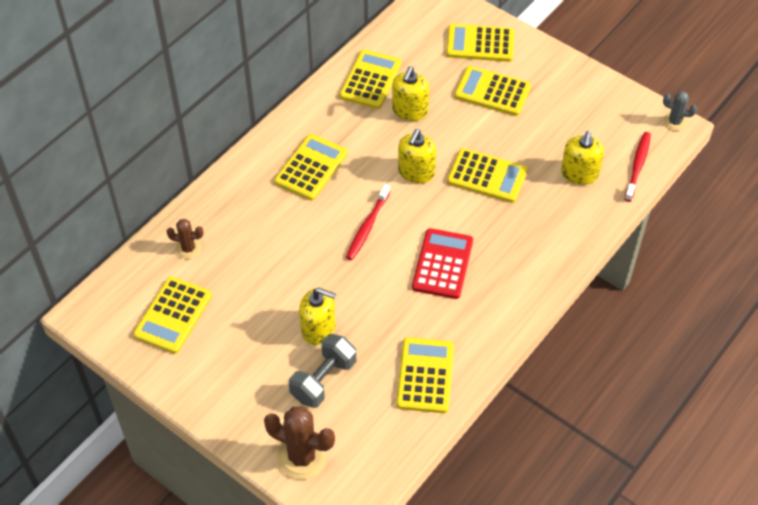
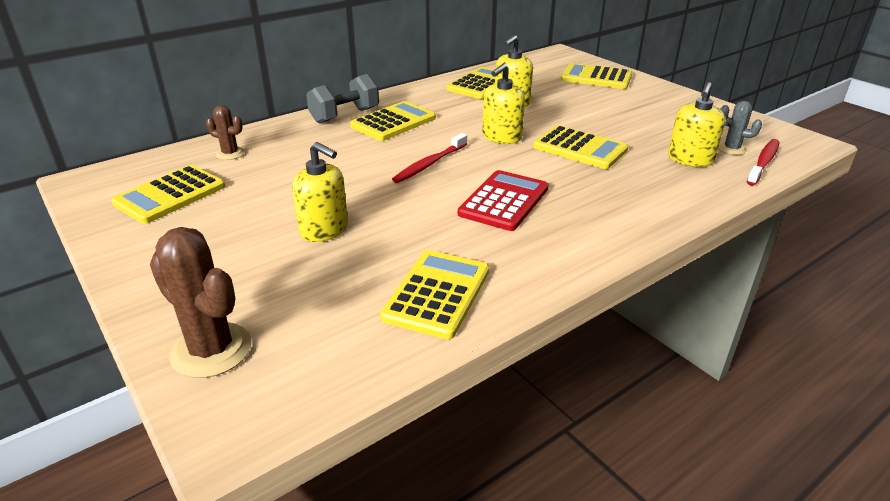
camera: 15 degrees right, 20 degrees down
(323, 380) = (298, 275): grey dumbbell -> grey dumbbell (345, 115)
(492, 92) = (601, 102): yellow calculator -> none
(674, 122) = (808, 140): grey cactus -> grey cactus (731, 149)

